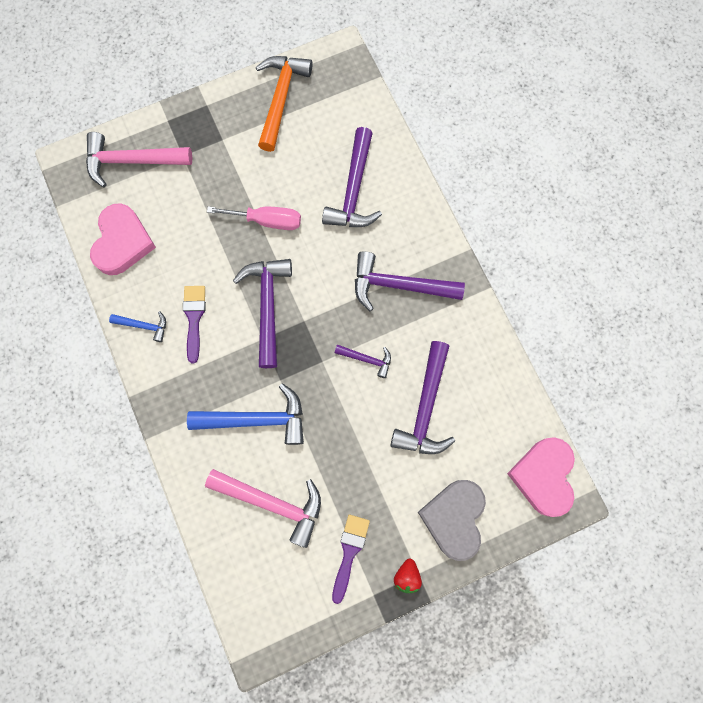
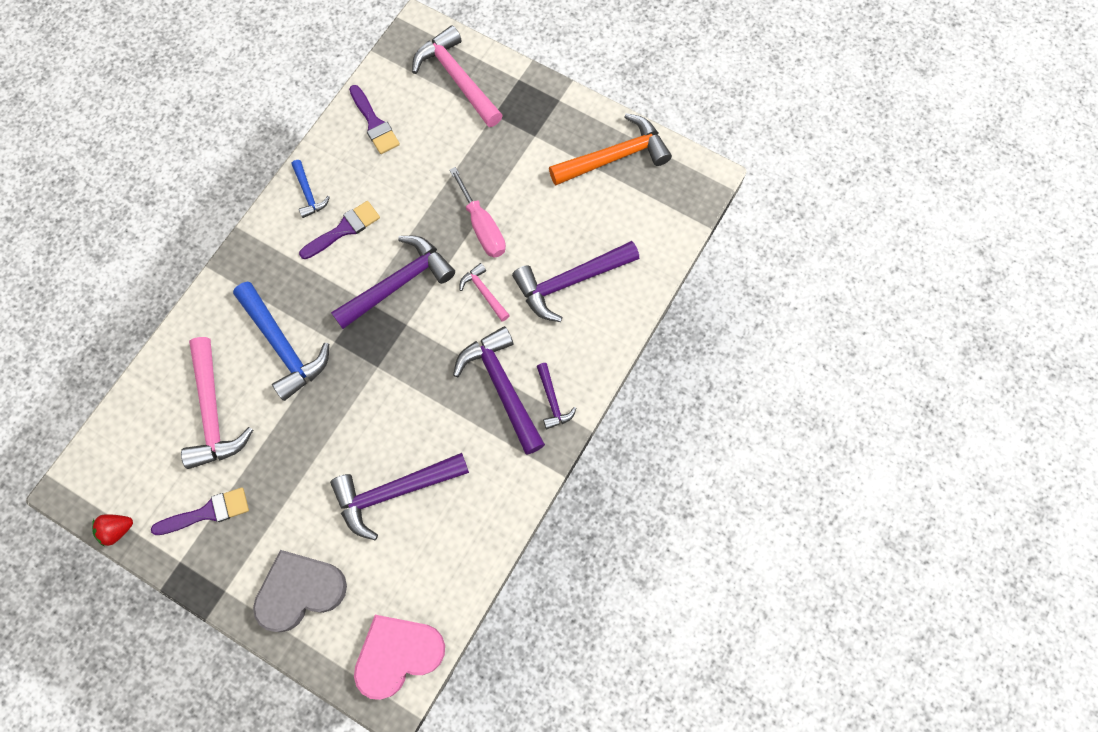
camera: 55 degrees right, 5 degrees down
(122, 242) = (374, 123): pink heart -> purple brush
(319, 252) = (484, 292): none -> pink hammer
(367, 359) = (406, 406): purple hammer -> purple hammer (552, 400)
(407, 576) = (216, 581): red strawberry -> red strawberry (117, 530)

